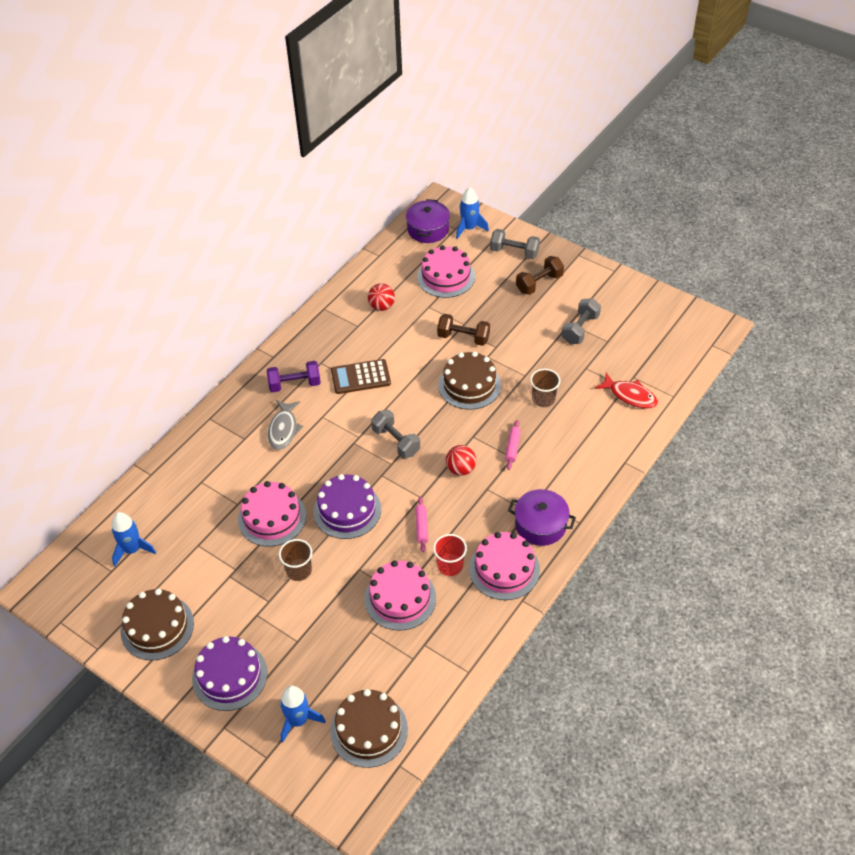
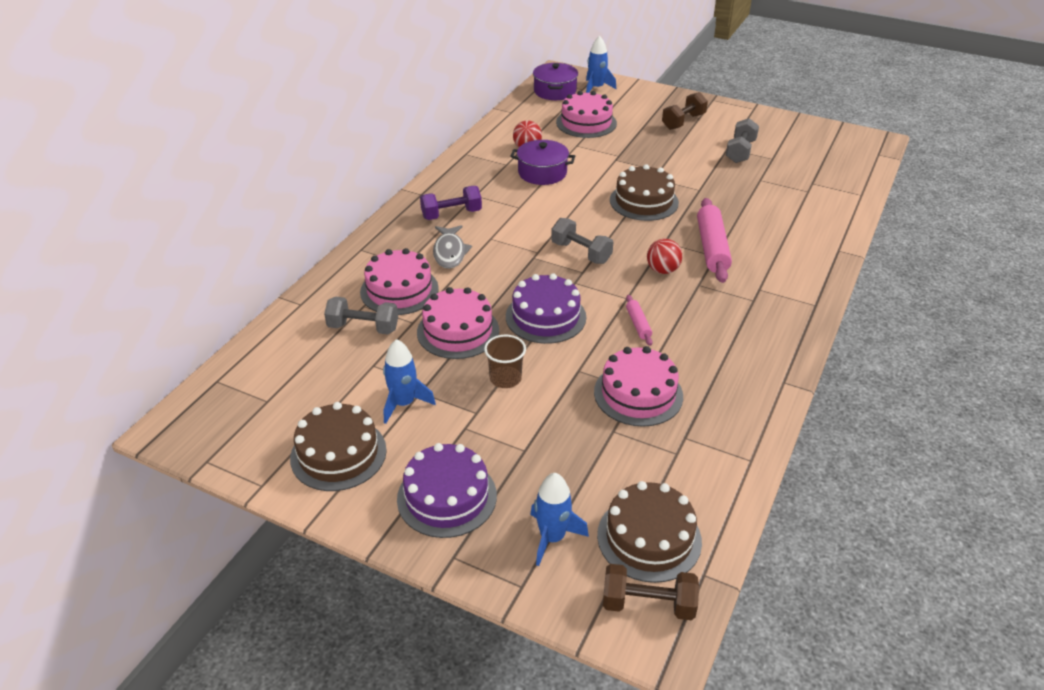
camera: 10 degrees left, 10 degrees down
(132, 550) = (291, 377): blue rocket -> blue rocket (404, 403)
(360, 377) = (523, 203): brown calculator -> none
(450, 566) = (685, 357): red cup -> none
(463, 338) = (622, 166): brown dumbbell -> brown dumbbell (648, 604)
(504, 569) = (750, 354): pink cake -> pink cake (399, 290)
(512, 447) = (712, 247): pink rolling pin -> pink rolling pin, size x2.00
(514, 252) = (648, 101): grey dumbbell -> grey dumbbell (363, 328)
(540, 525) = (773, 311): purple pot -> purple pot (542, 173)
(543, 399) = (727, 206): brown cup -> none
(630, 396) = (816, 197): red fish -> none

